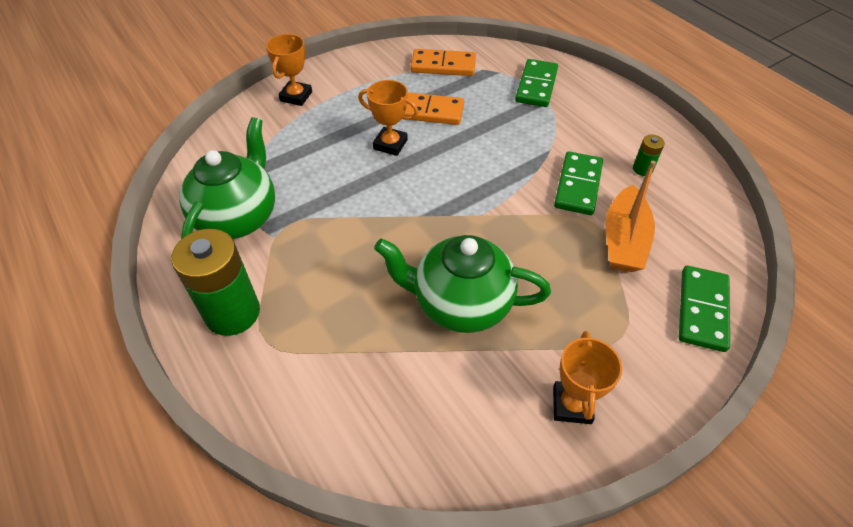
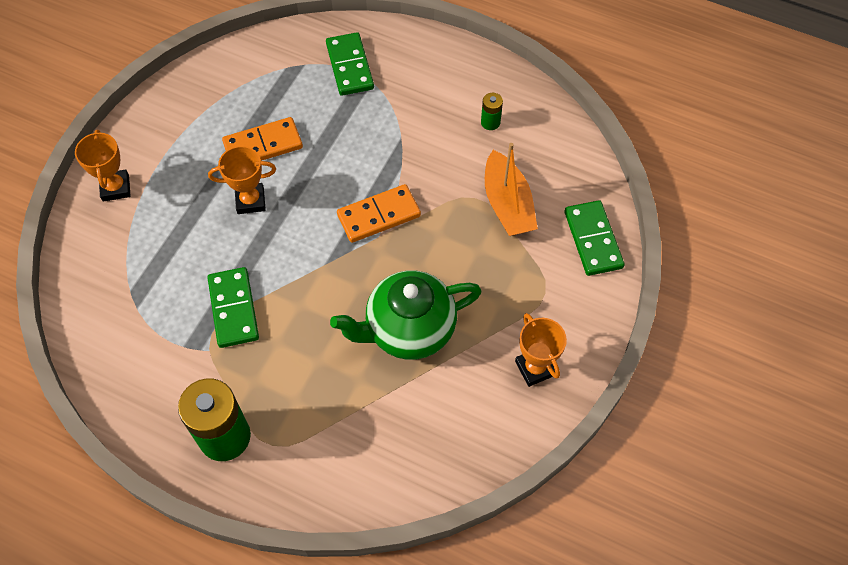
camera: 30 degrees left, 10 degrees up
(238, 217) = (160, 348): green teapot -> none
(443, 65) = (243, 80): orange domino -> orange domino (379, 215)
(578, 185) = (444, 166): green domino -> green domino (234, 309)

